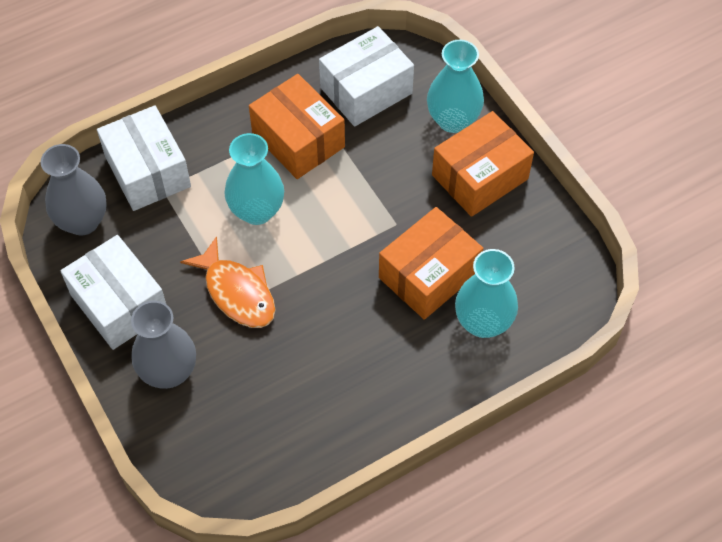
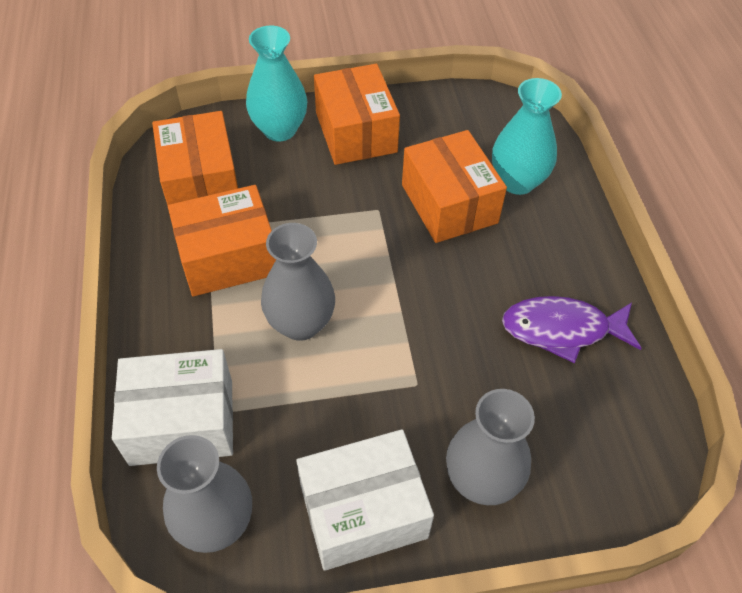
camera: 70 degrees left, 5 degrees down
(237, 292) = (400, 375): orange fish -> none
(257, 211) = (301, 323): turquoise vase -> grey vase
(328, 397) = (562, 329): none -> purple fish
(366, 90) = (201, 182): white box -> orange box

